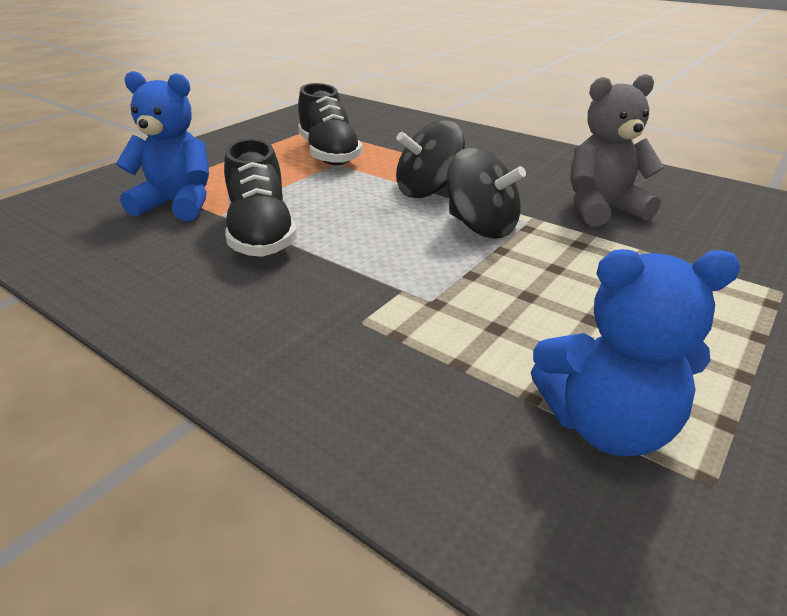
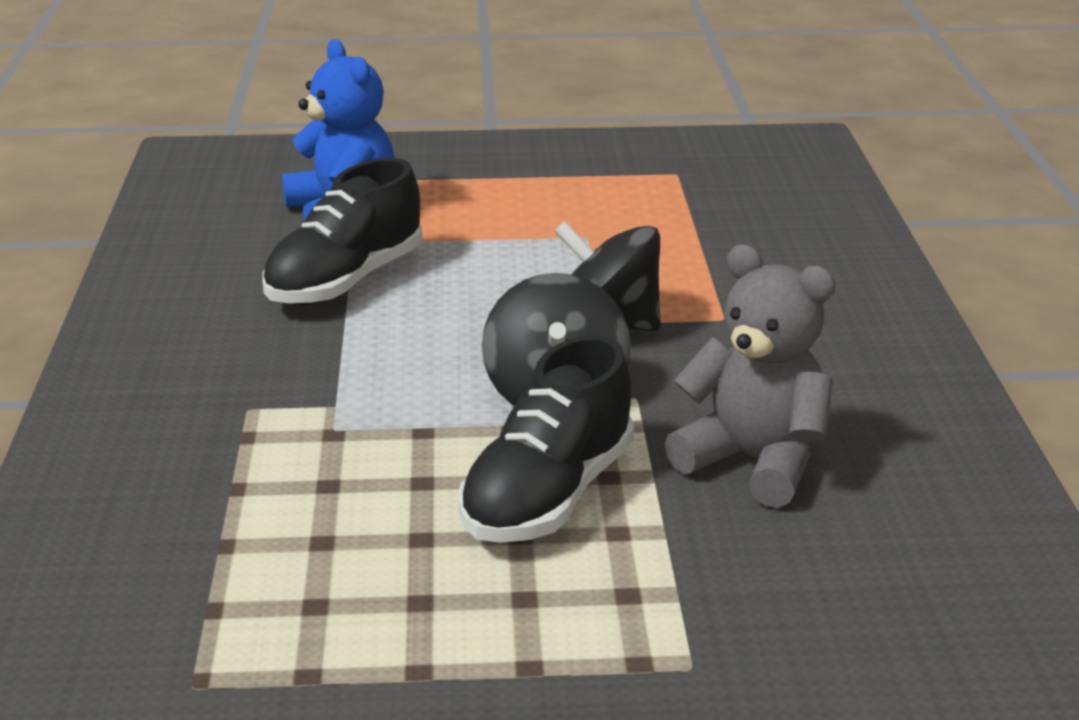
camera: 50 degrees right, 5 degrees down
(329, 154) = (609, 220): black shoe -> black shoe (548, 495)
(605, 425) = (225, 601): blue teddy bear -> none

